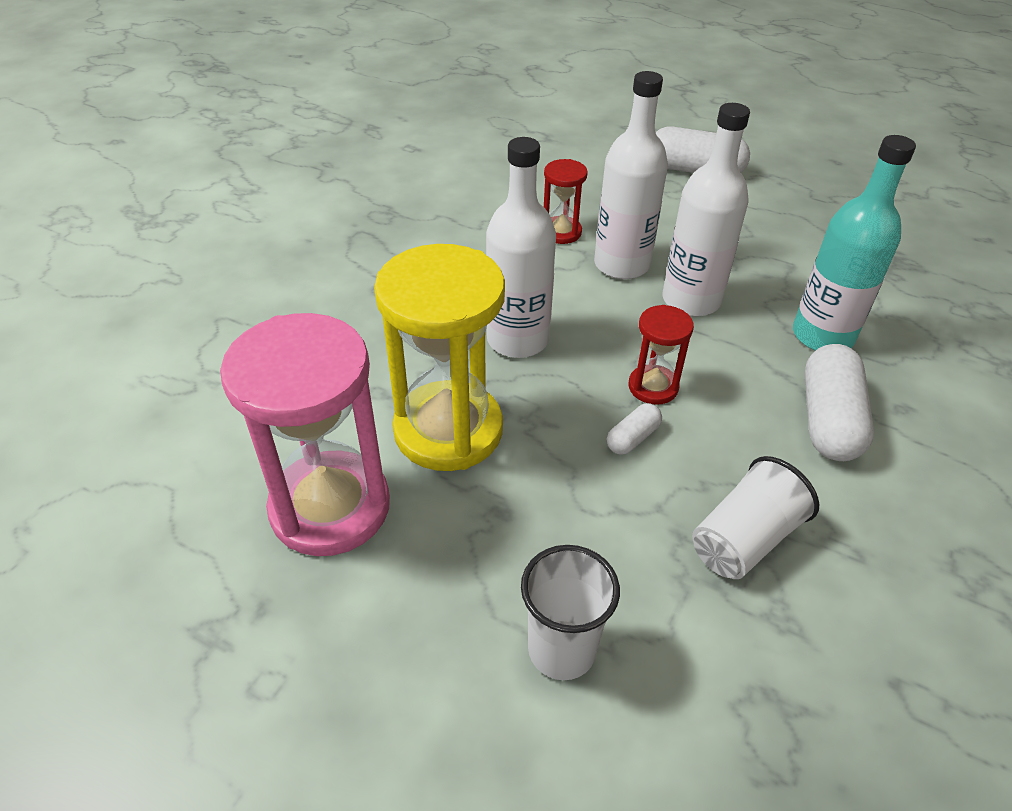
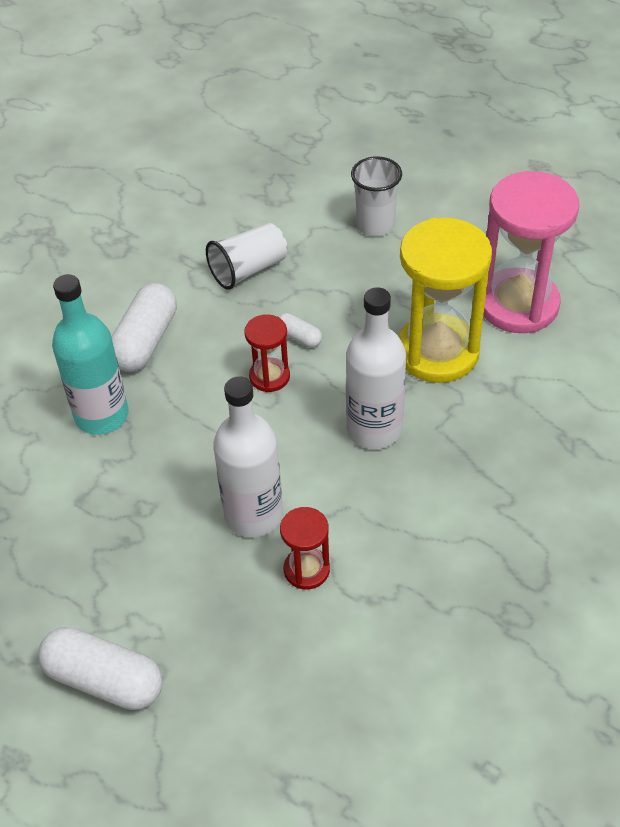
camera: 170 degrees left, 5 degrees up
(633, 438) = (299, 337): white capsule -> white capsule turned 75 degrees clockwise
(691, 300) = (201, 463): white bottle -> none

